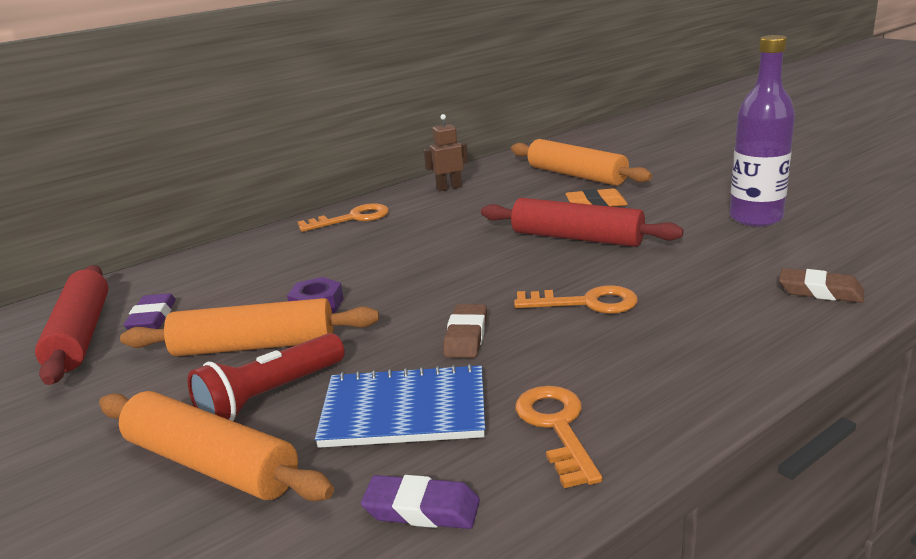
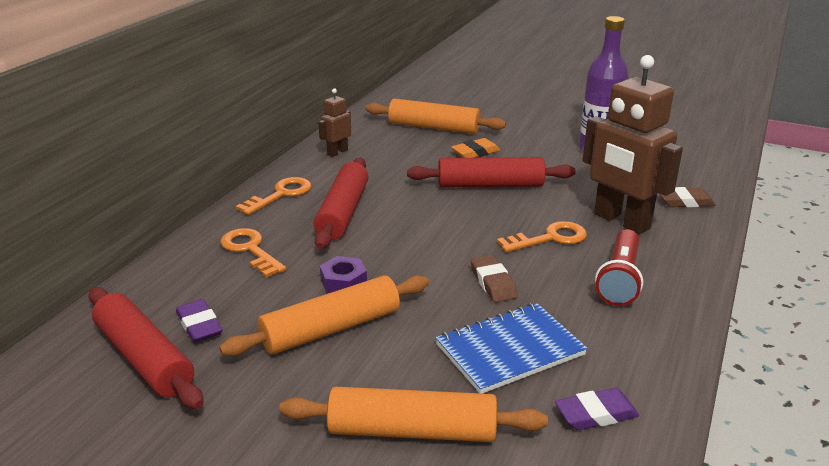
camera: 30 degrees left, 5 degrees up
(270, 396) = (395, 366): red flashlight -> red flashlight (619, 279)
(391, 242) = (343, 212): none -> red rolling pin
(557, 428) = (621, 335): orange key -> orange key (250, 250)
(701, 299) = (621, 221): none -> brown robot

